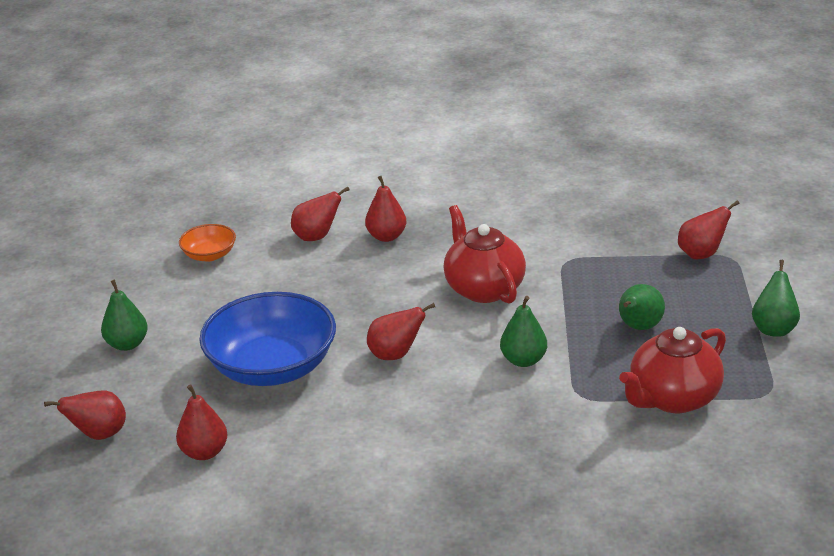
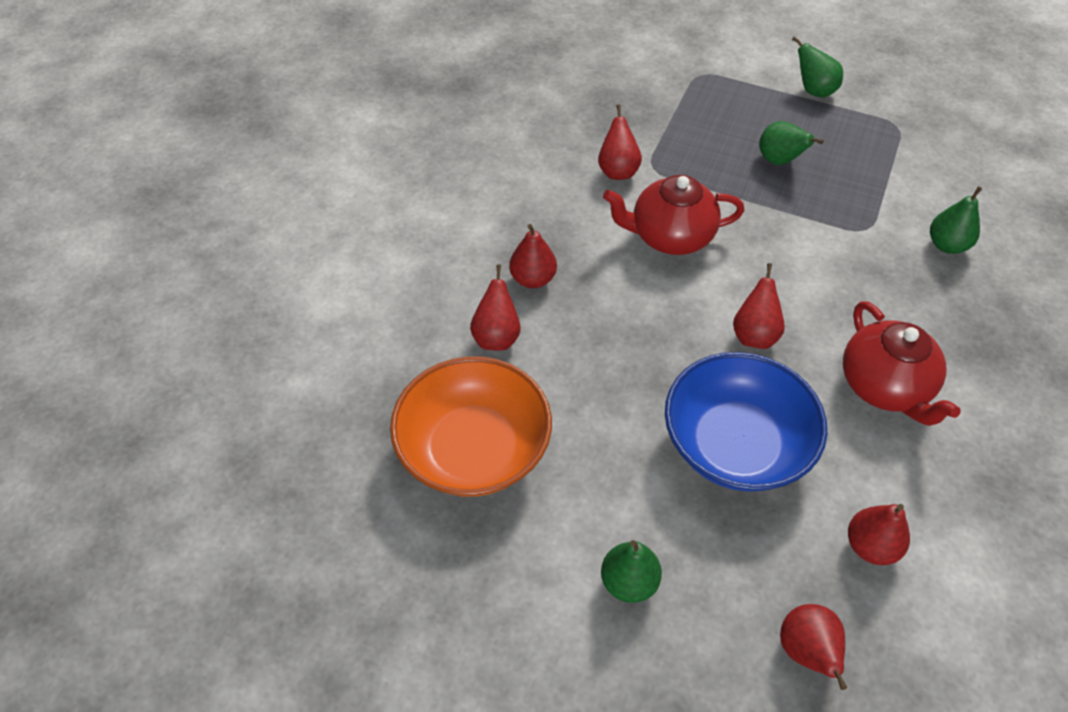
camera: 70 degrees left, 20 degrees up
(209, 255) = (474, 449): orange bowl -> orange bowl, size x2.11
(523, 360) = (800, 247): green pear -> green pear (947, 245)
(672, 398) = (888, 178): red teapot -> red teapot (884, 387)
(701, 254) = (688, 88): red pear -> red pear (618, 171)

